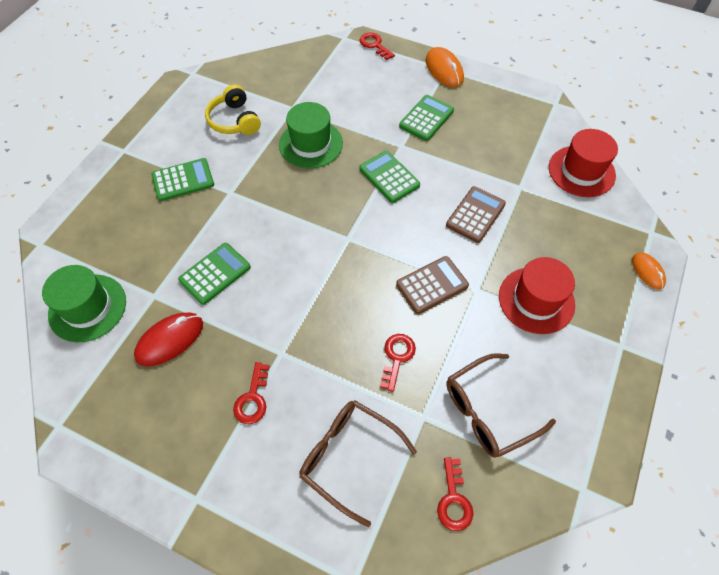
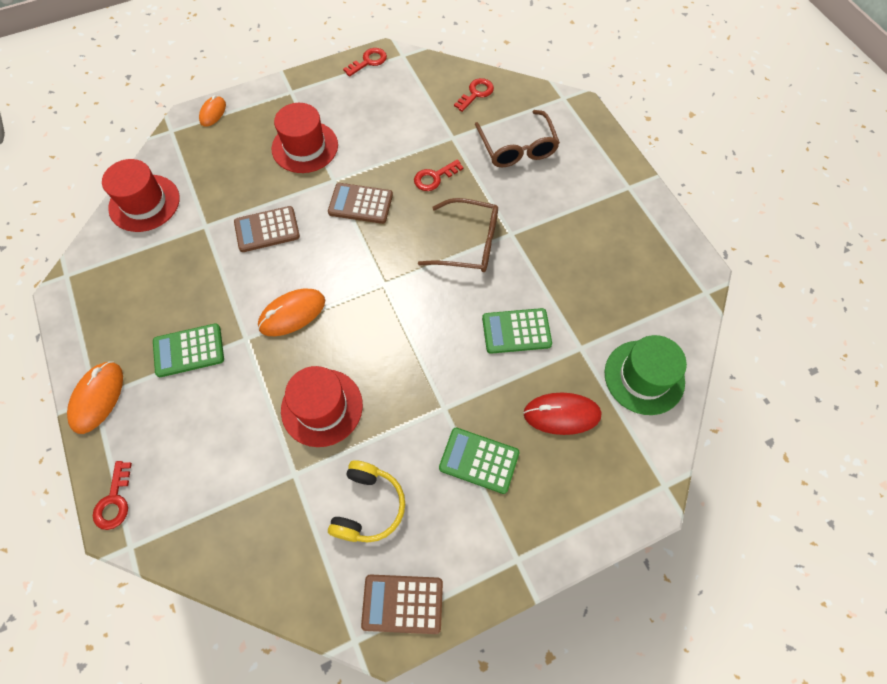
camera: 140 degrees left, 5 degrees up
(170, 340) = (588, 300): red mouse -> red mouse (561, 414)
(178, 98) = (402, 603): none -> brown calculator
(253, 398) = (553, 218): red key -> red key (368, 61)
(311, 144) = (322, 407): green hat -> red hat
(389, 177) = (292, 314): green calculator -> orange mouse
(488, 411) = (410, 115): brown glasses -> brown glasses (468, 243)

